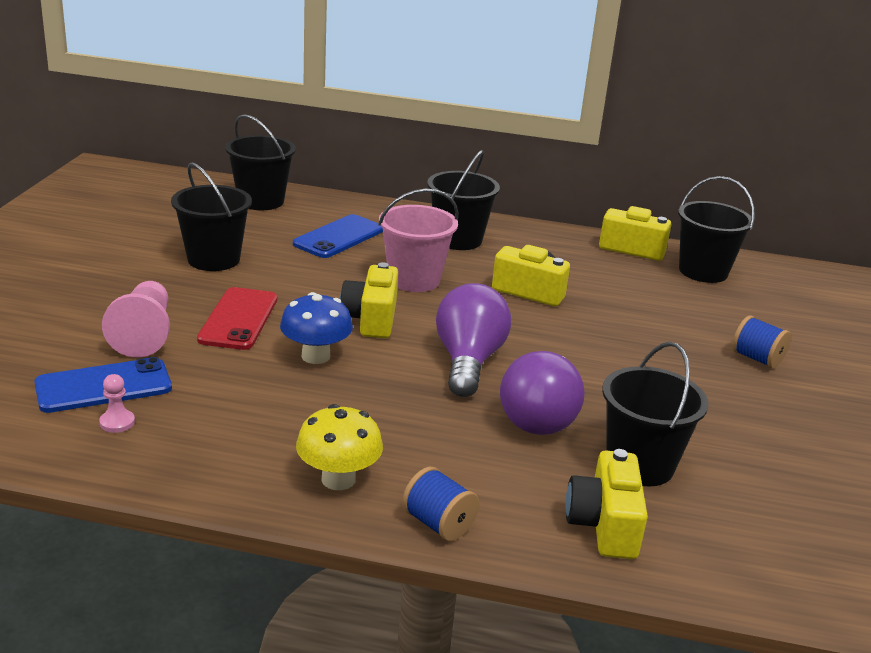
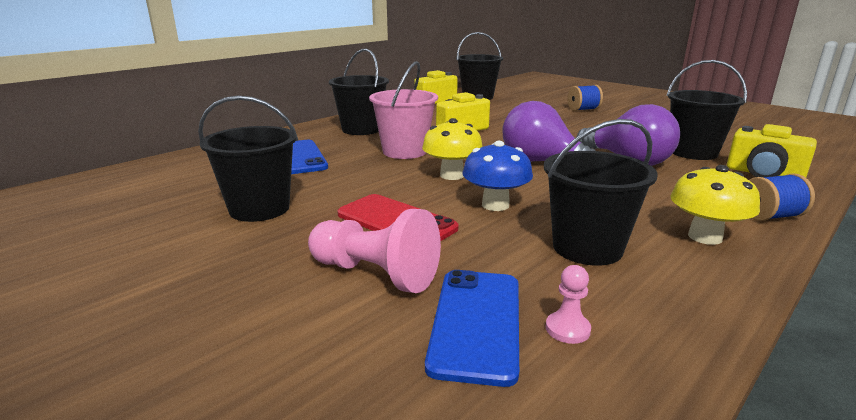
camera: 55 degrees left, 5 degrees down
(261, 201) = (178, 168): black bucket -> black bucket (587, 248)
(371, 319) = (452, 175): yellow camera -> yellow mushroom

